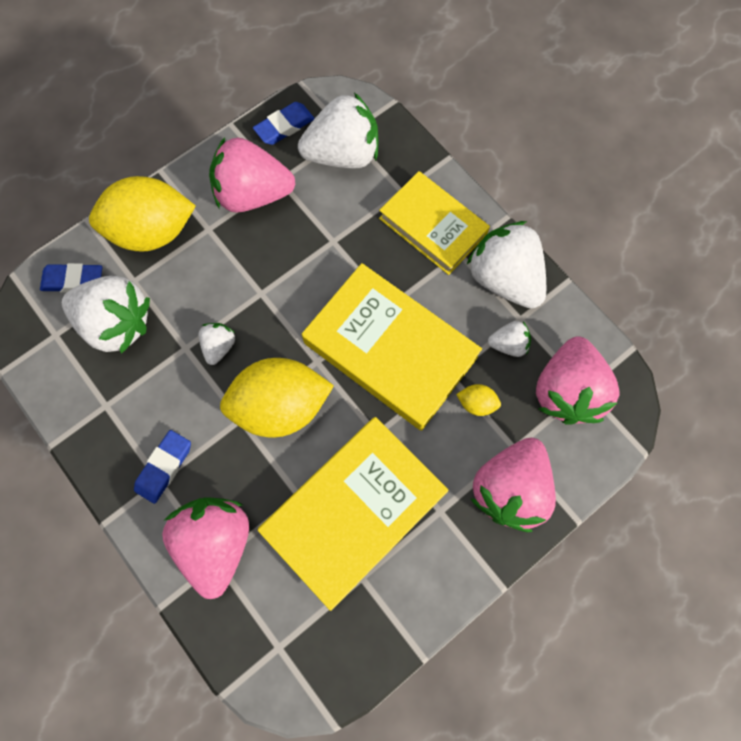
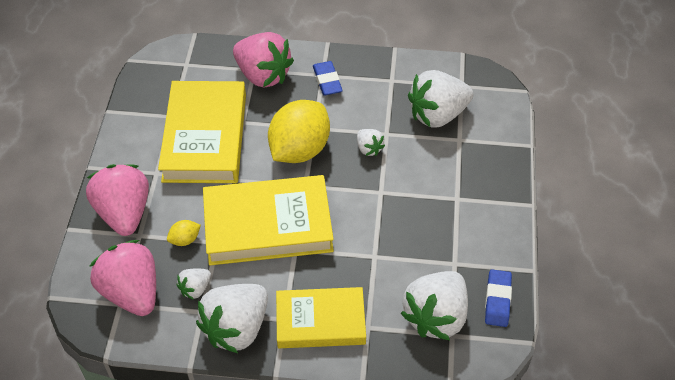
camera: 135 degrees right, 20 degrees down
(73, 280) = (490, 114): blue eraser -> none
(152, 231) = (485, 170): yellow lemon -> none
(253, 194) = (458, 240): pink strawberry -> none
(504, 278) = (236, 328): white strawberry -> white strawberry turned 120 degrees clockwise

